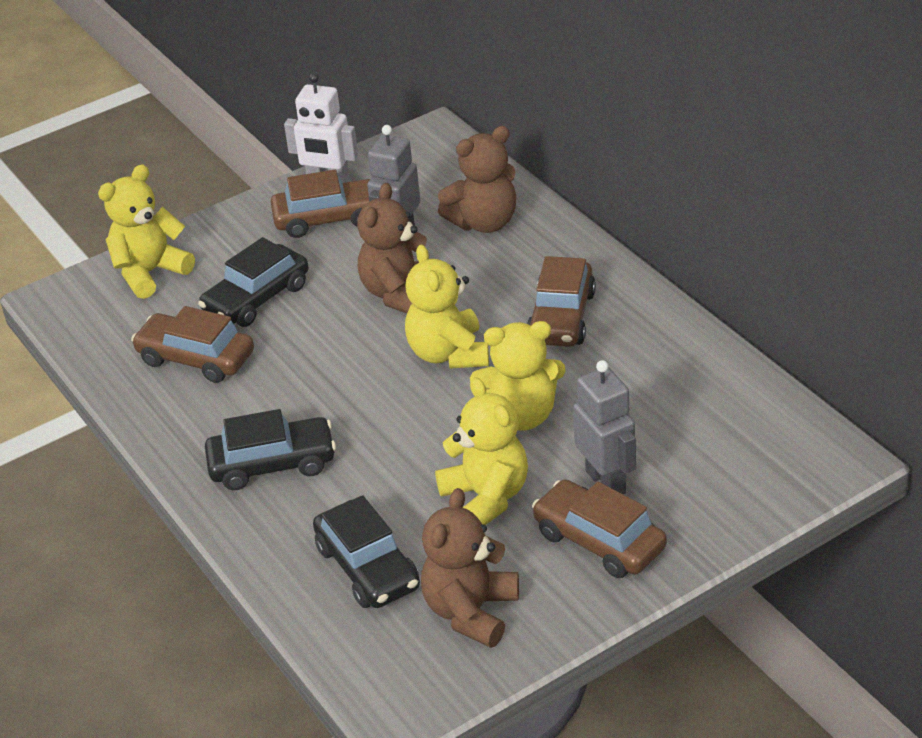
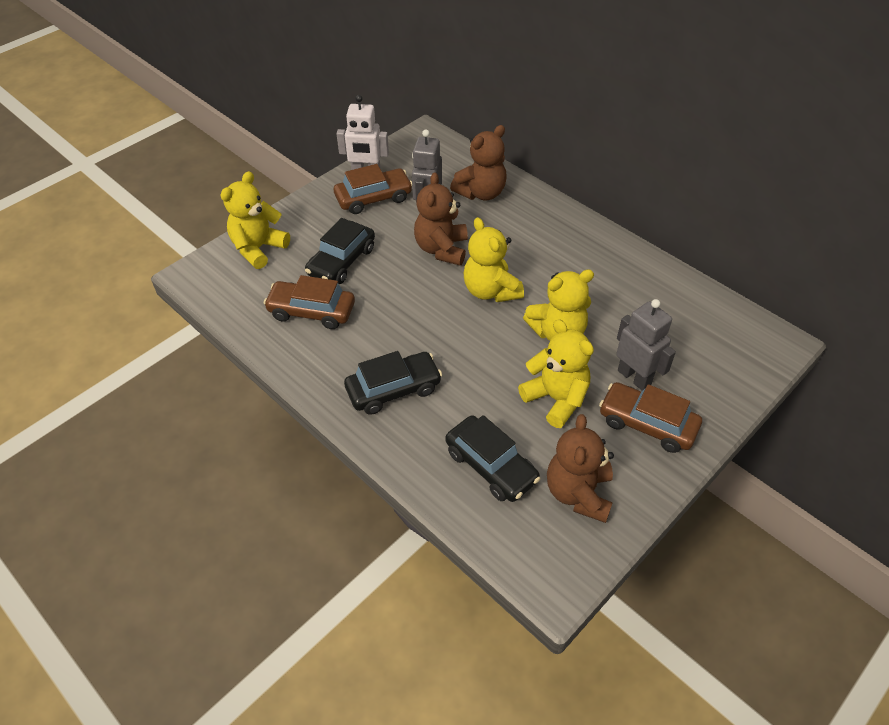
camera: 15 degrees left, 10 degrees up
(561, 317) = (558, 257): brown car -> none

